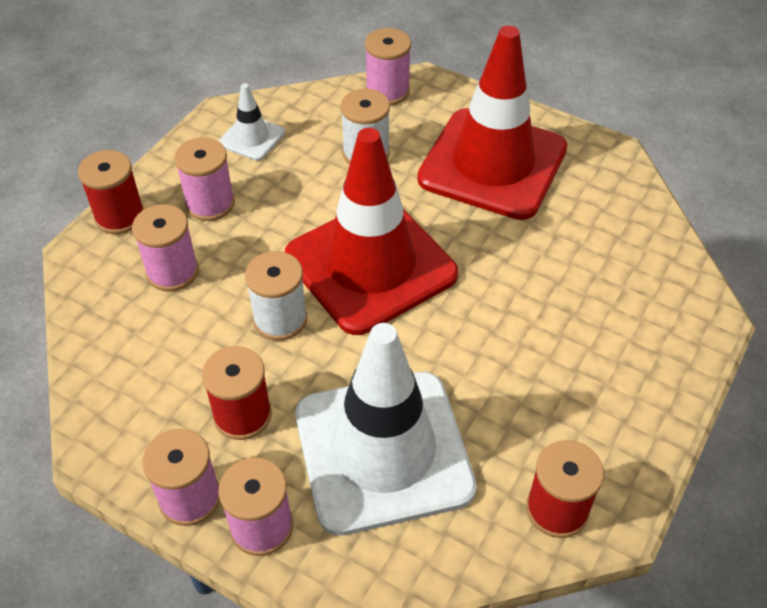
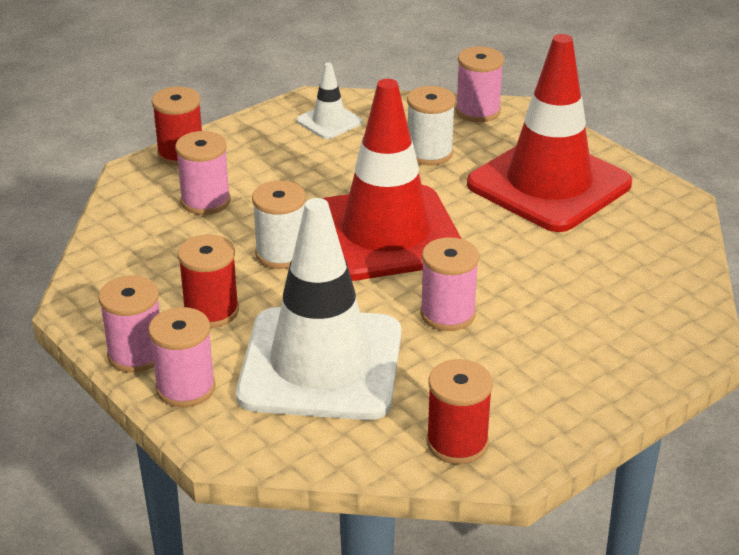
camera: 20 degrees right, 15 degrees down
(210, 204) = (265, 161): pink spool -> pink spool (447, 314)

